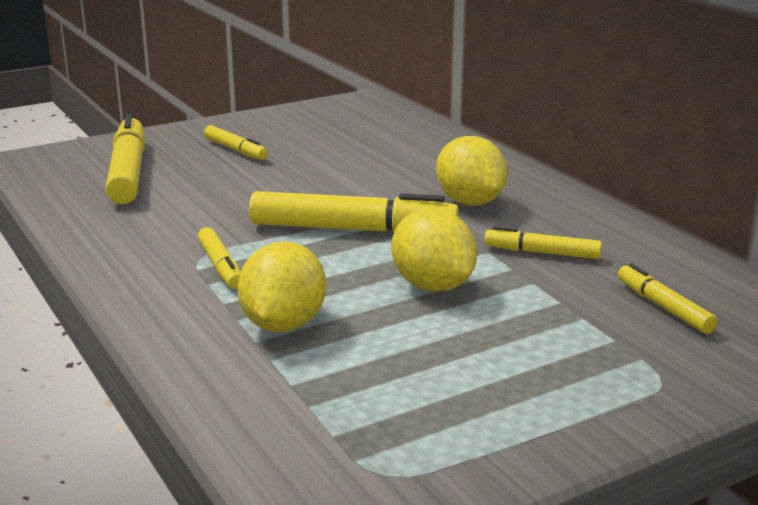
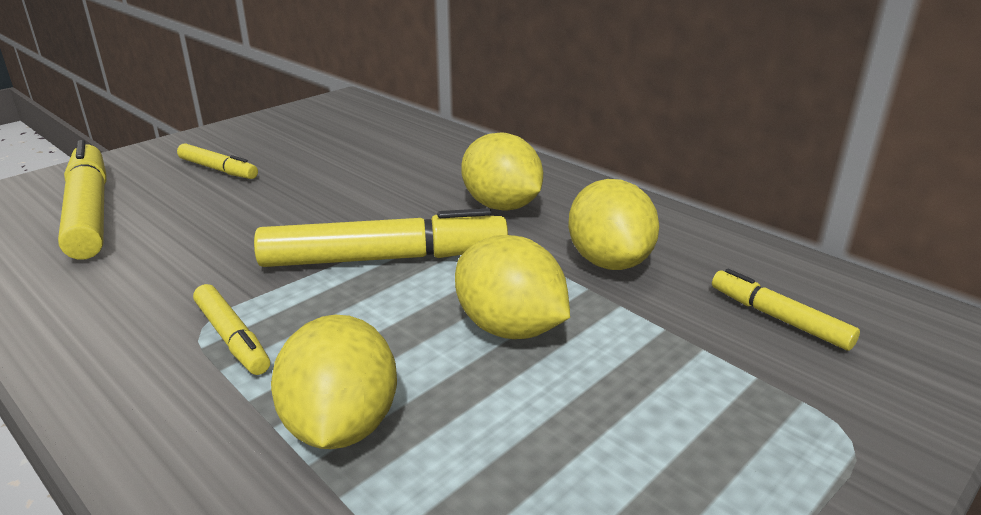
camera: 15 degrees left, 5 degrees up
(542, 253) = (609, 261): yellow marker -> yellow lemon

